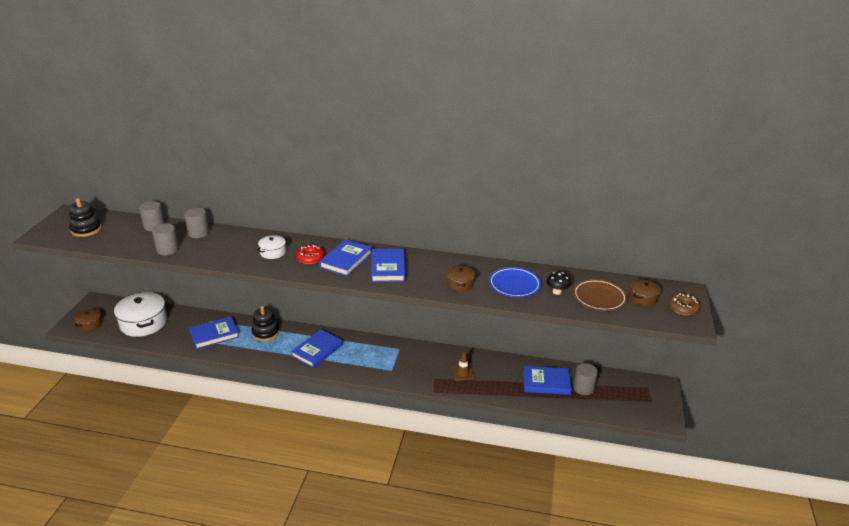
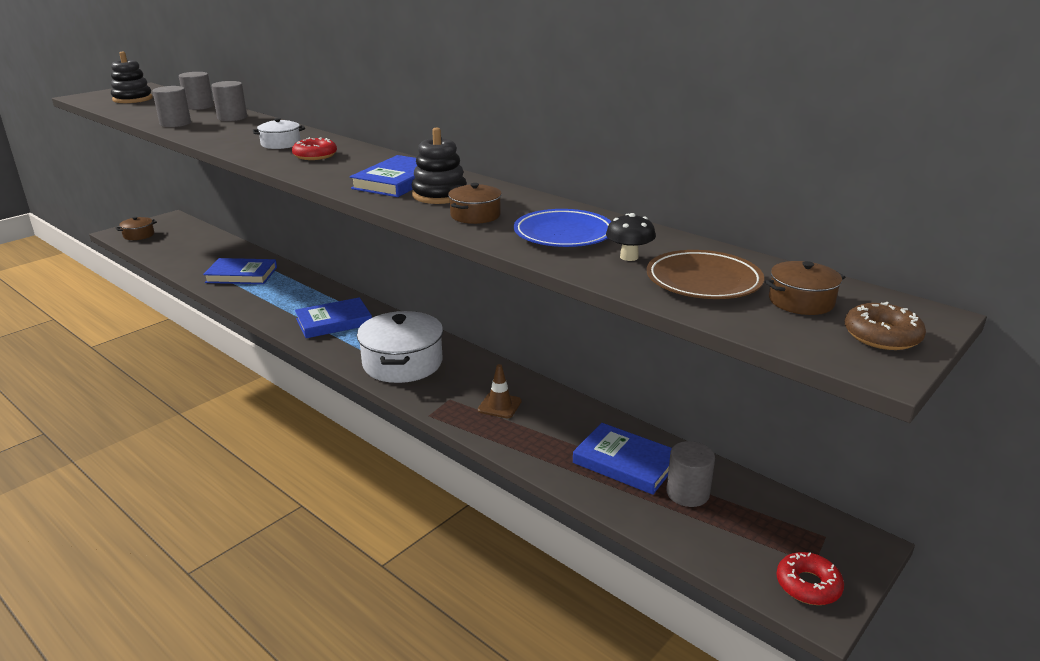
camera: 30 degrees right, 5 degrees down
(143, 323) = (188, 246): white pot -> white pot (402, 363)
(265, 333) = (298, 288): black stacking toy -> black stacking toy (439, 195)
(346, 260) = (355, 165): blue book -> none
(656, 412) = (808, 585): none -> red donut

